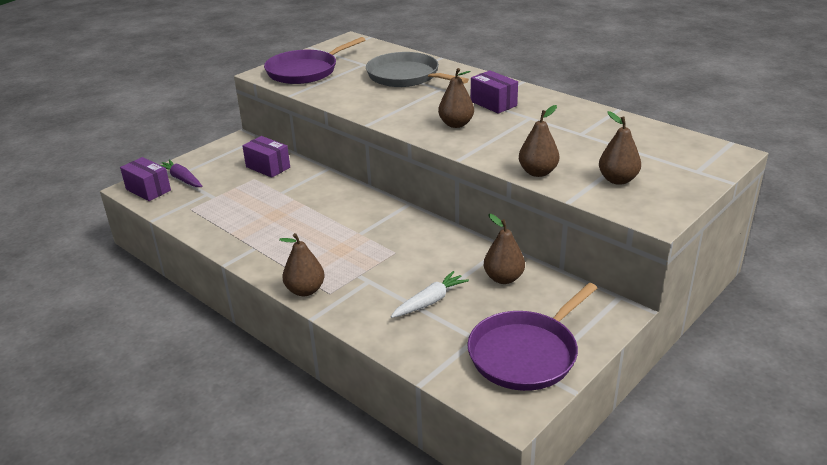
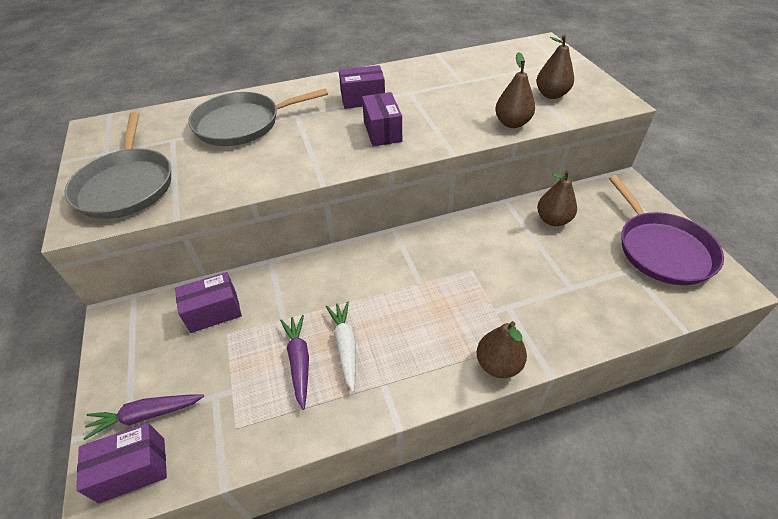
camera: 60 degrees left, 15 degrees up
(250, 211) = (299, 362): none -> purple carrot
(305, 71) = (126, 185): purple pan -> grey pan
(429, 301) = (564, 277): white carrot -> white carrot (345, 347)
(456, 124) = (382, 131): brown pear -> purple box

